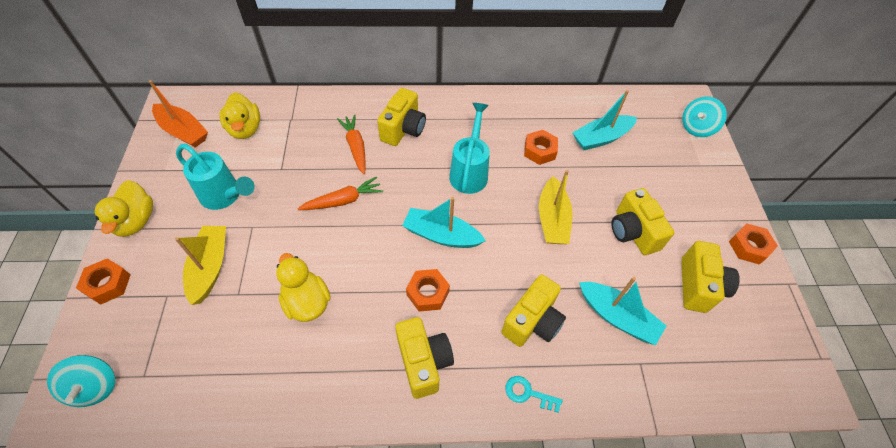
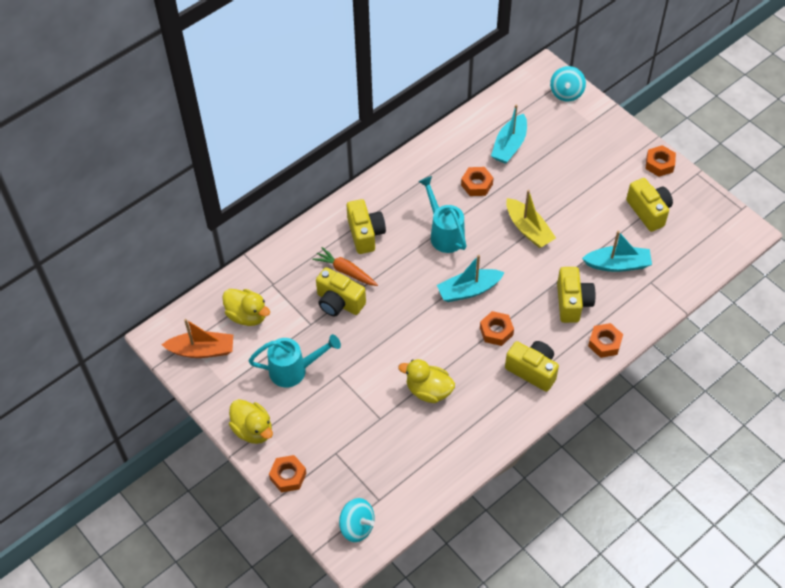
camera: 35 degrees left, 0 degrees up
(210, 267) = (342, 418): yellow boat -> none
(343, 200) = (380, 314): orange carrot -> none
(528, 393) = (604, 343): turquoise key -> orange nut
(633, 232) = (584, 203): yellow camera -> yellow camera (339, 302)

